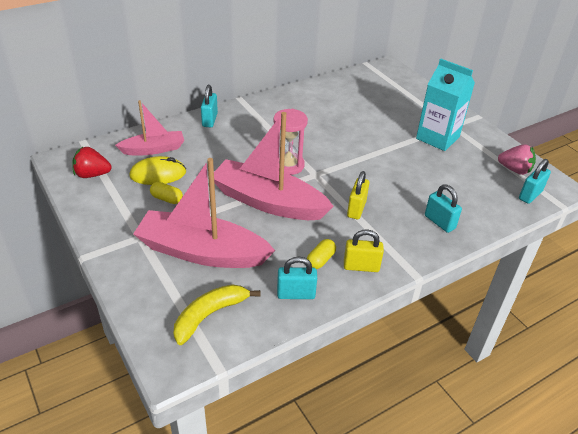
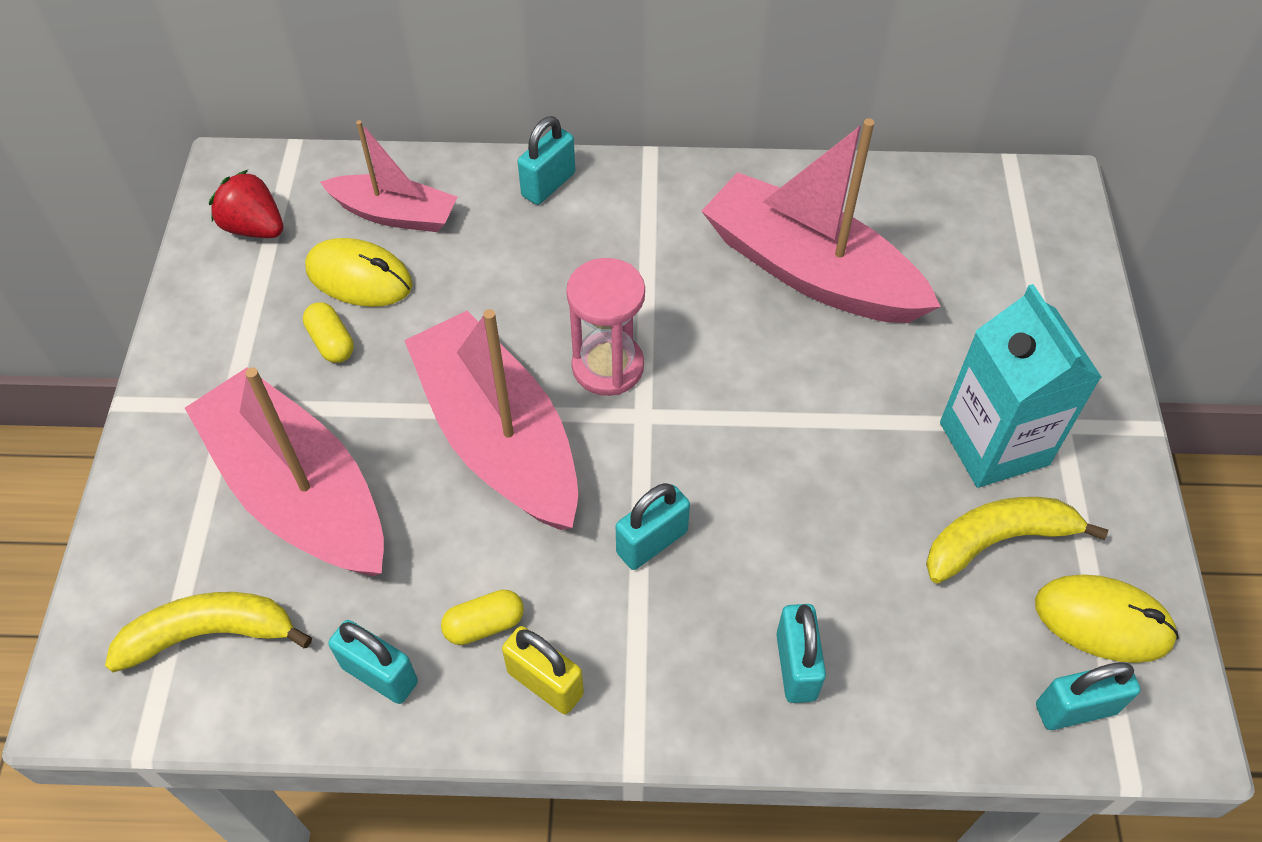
camera: 35 degrees right, 15 degrees up
(332, 113) = (810, 271): none -> pink boat
(356, 209) = (652, 542): yellow padlock -> turquoise padlock
(464, 162) = (997, 540): none -> yellow banana
(514, 170) = (1103, 621): pink strawberry -> yellow mouse

